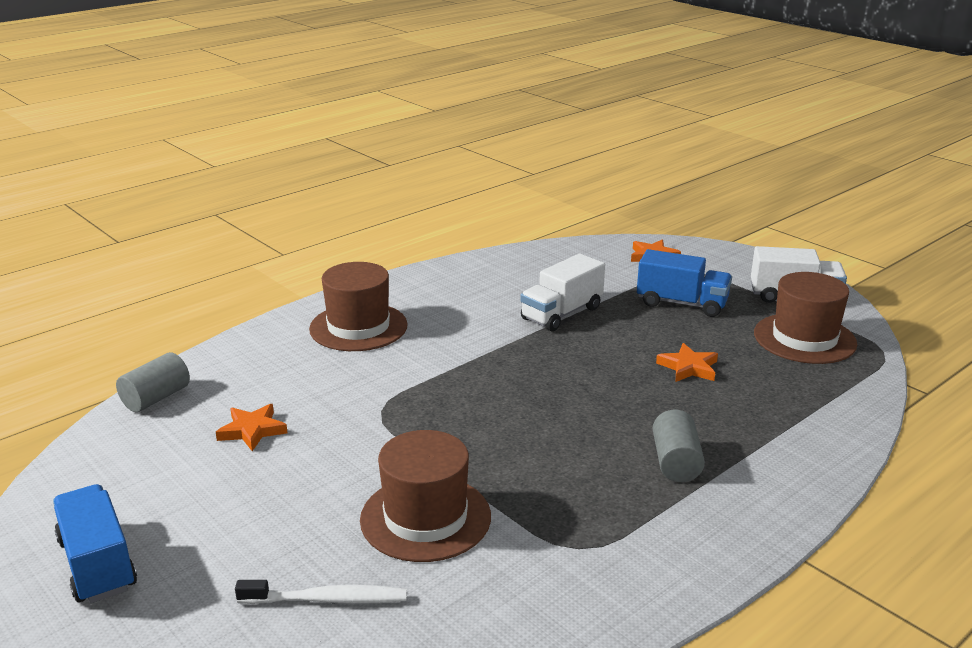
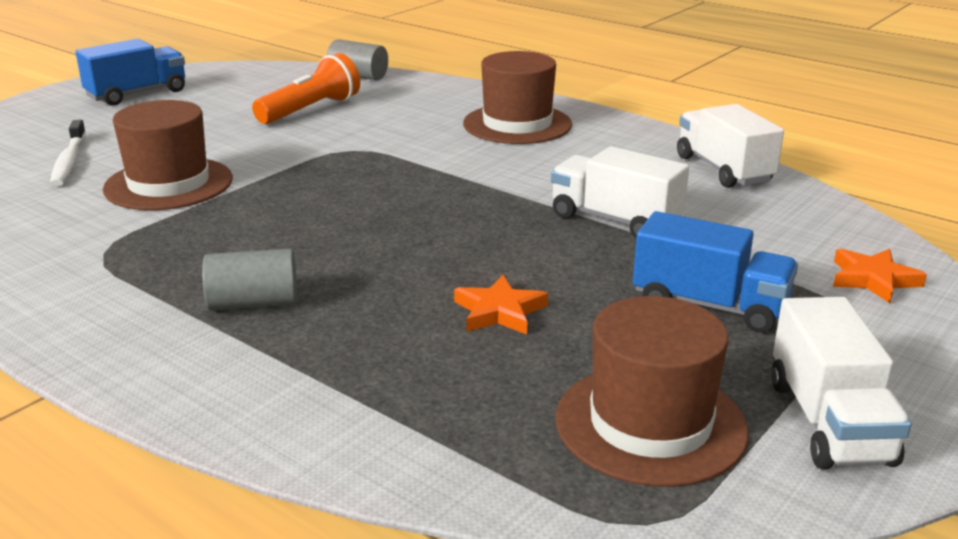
camera: 80 degrees right, 0 degrees up
(252, 430) = (311, 110): orange star -> orange flashlight
(489, 266) = (723, 170): none -> white truck
(681, 303) = (709, 305): blue truck -> blue truck turned 75 degrees counterclockwise

